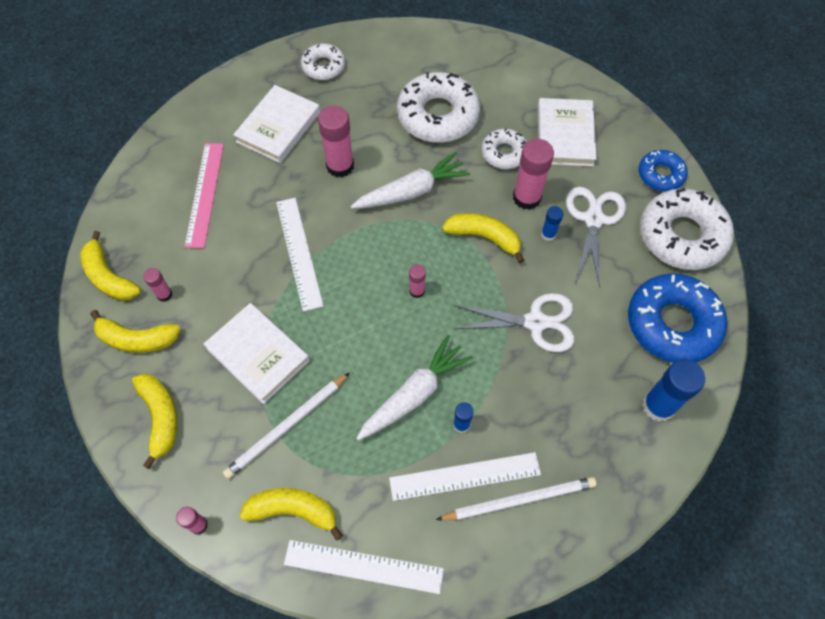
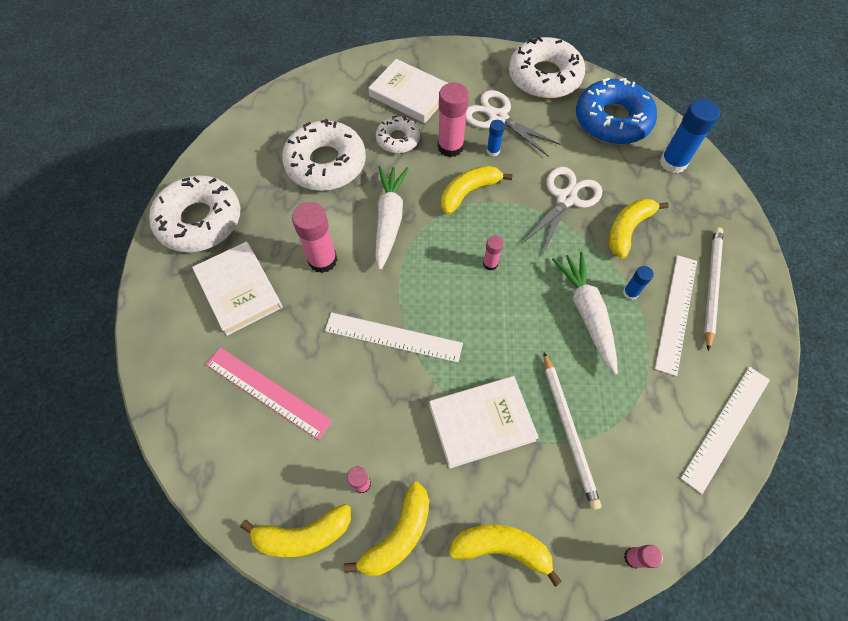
camera: 60 degrees left, 0 degrees up
(293, 510) = (653, 462): yellow banana -> yellow banana (627, 230)
(323, 66) = (200, 221): white donut -> white donut, size x1.81
(660, 175) = (485, 61): blue donut -> none

